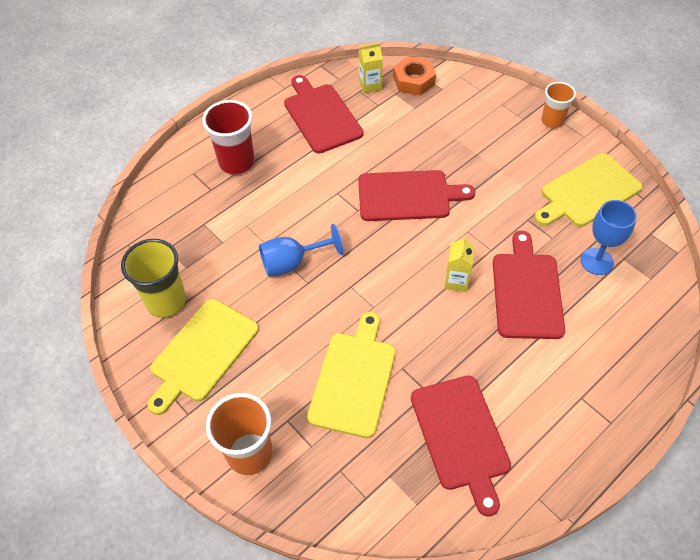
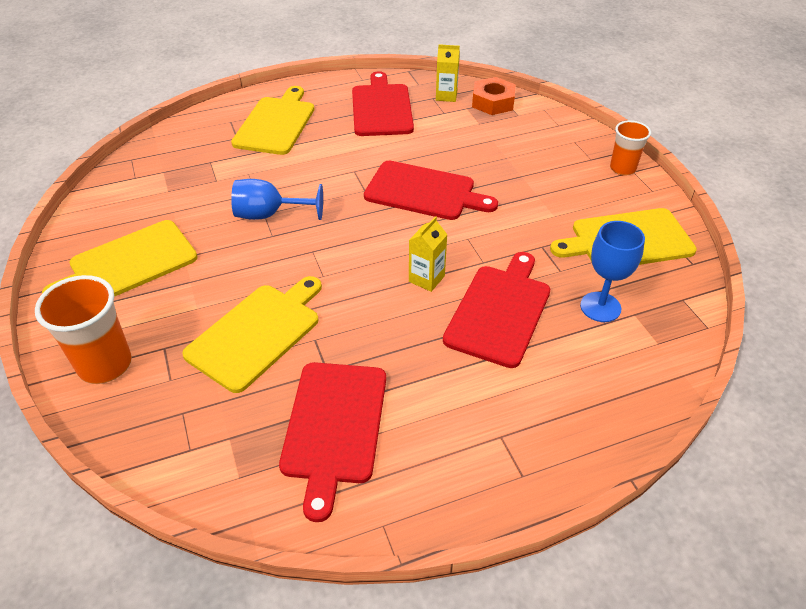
camera: 20 degrees right, 10 degrees down
(166, 301) = (129, 212): yellow cup -> none
(236, 162) = (276, 123): red cup -> yellow cutting board

